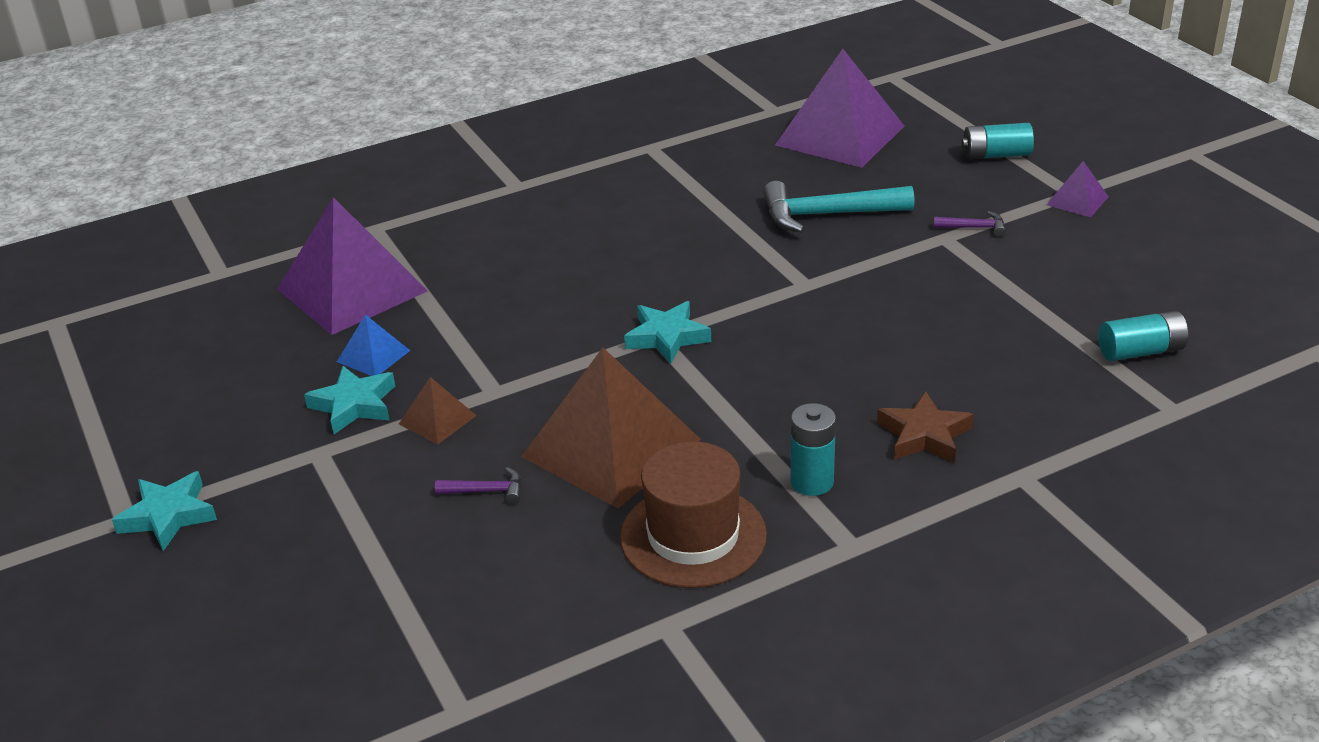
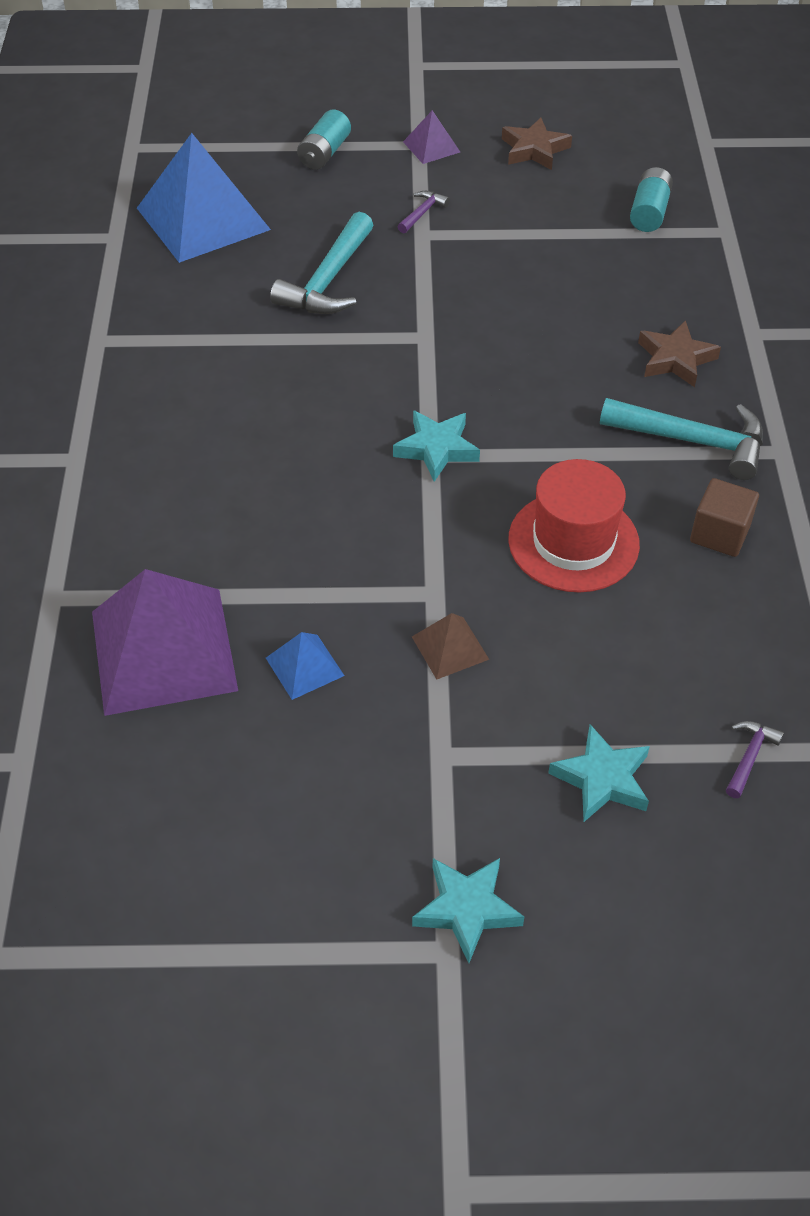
camera: 65 degrees left, 15 degrees up
(354, 405) = (380, 705): turquoise star -> turquoise star (602, 779)
(487, 491) = (582, 645): purple hammer -> purple hammer (749, 756)
(611, 448) = (573, 542): brown pyramid -> red hat
(693, 536) = (719, 534): brown hat -> brown cube
(812, 482) = (693, 441): turquoise battery -> turquoise hammer
(839, 135) = (203, 218): purple pyramid -> blue pyramid
(1150, 254) = (534, 149): none -> brown star

